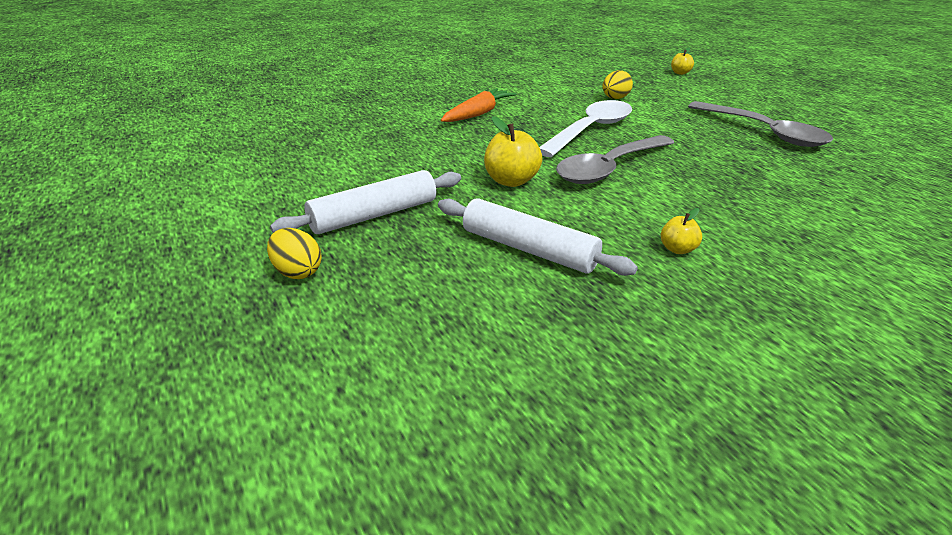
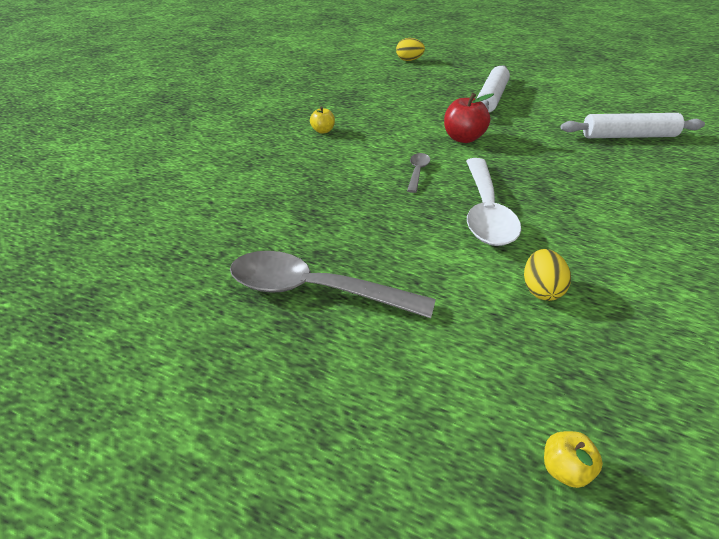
camera: 145 degrees right, 5 degrees up
(297, 272) = (471, 74): yellow egg -> yellow egg (409, 60)
(478, 114) = (605, 192): orange carrot -> none
(511, 181) = (463, 138): yellow apple -> red apple
(529, 249) = (396, 108): white rolling pin -> white rolling pin (628, 136)
(609, 168) = (417, 172): grey spoon -> grey spoon, size x0.46

